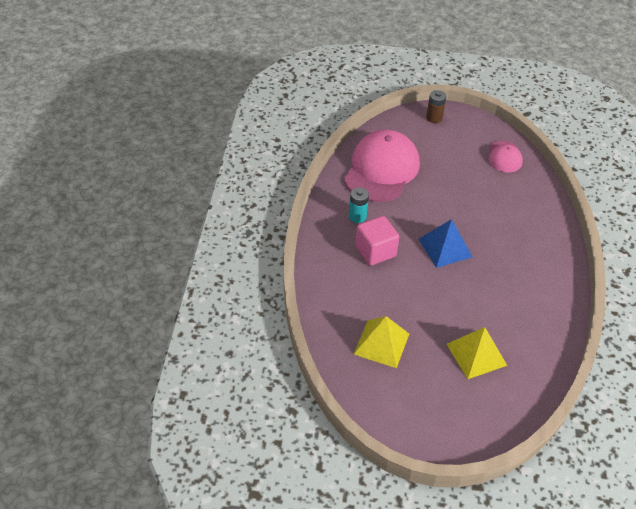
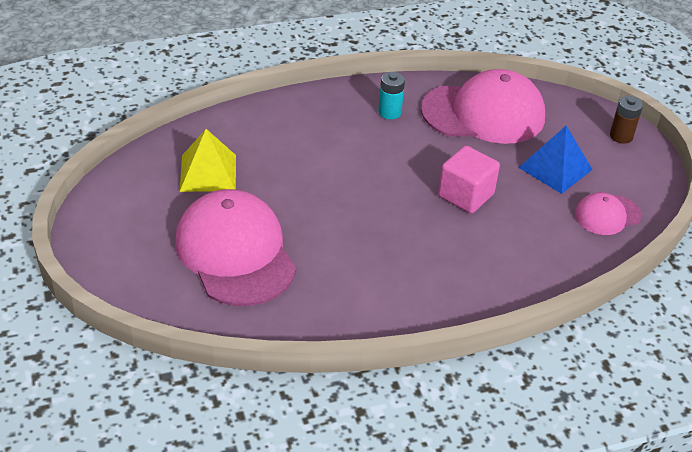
camera: 65 degrees right, 5 degrees down
(375, 251) = (344, 138): pink cube -> pink cube (465, 195)
(445, 248) = (392, 192): blue pyramid -> blue pyramid (555, 168)
(476, 354) = (235, 253): yellow pyramid -> pink cap

